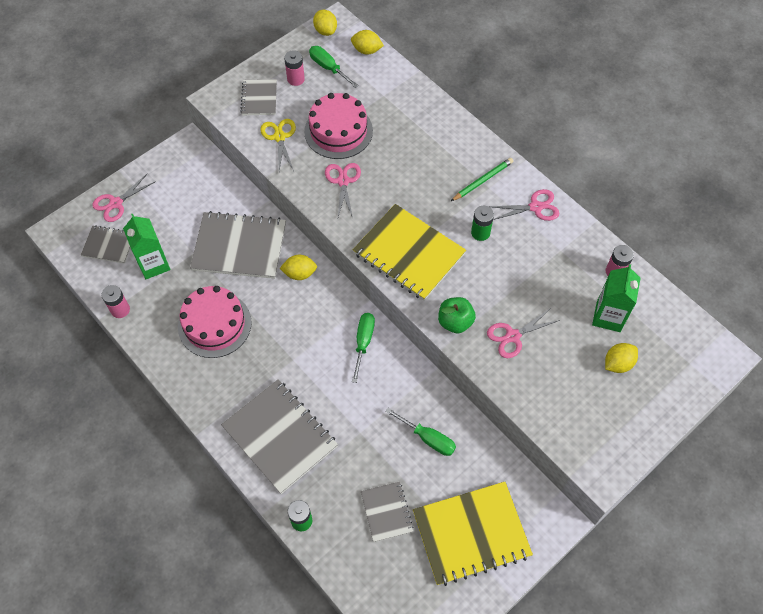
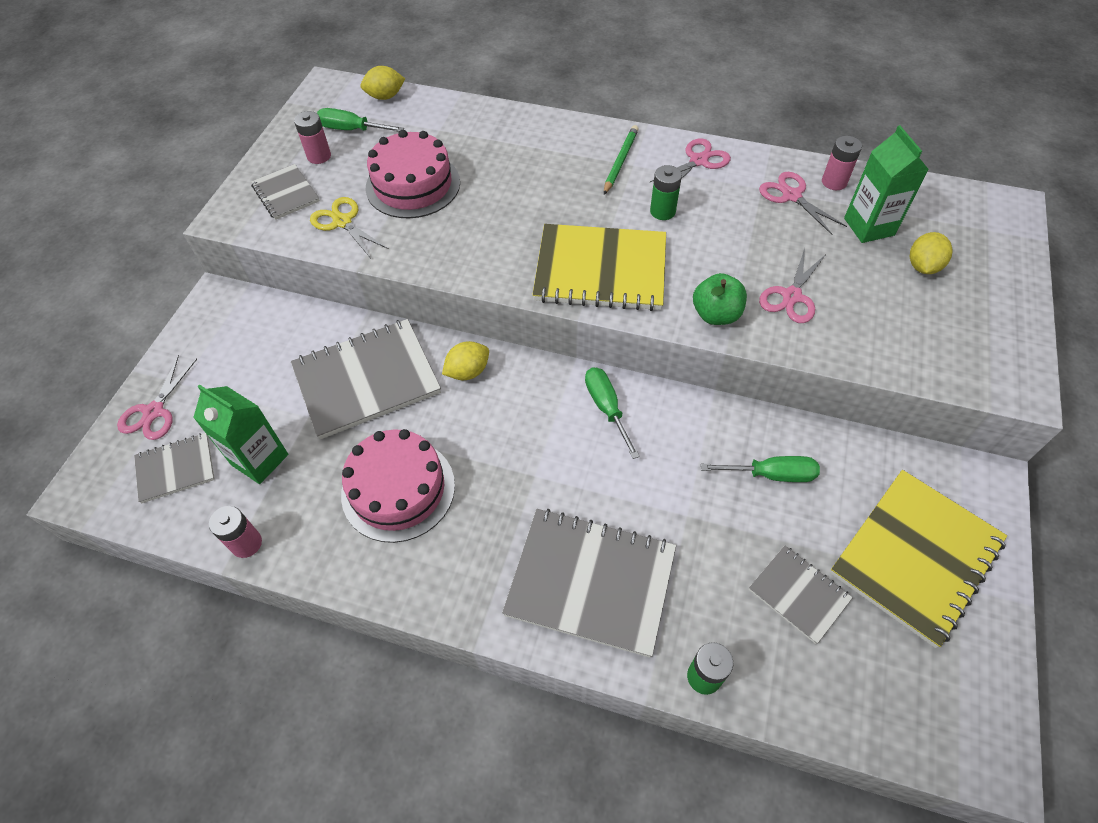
camera: 30 degrees left, 5 degrees down
(325, 31) = (321, 97): yellow lemon -> none
(343, 181) = (459, 232): pink scissors -> pink scissors (791, 196)

